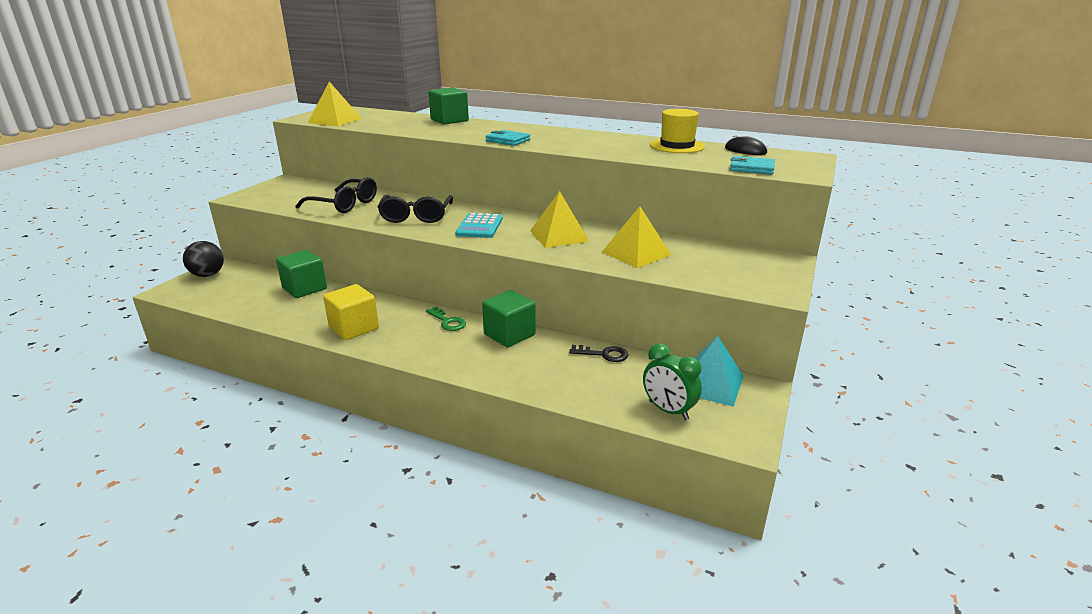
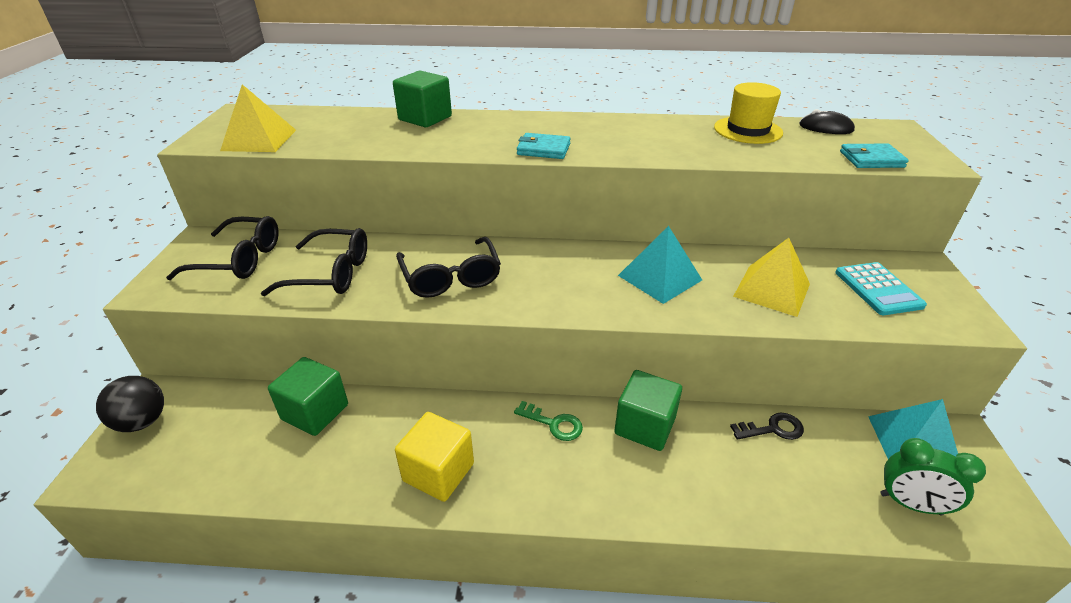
camera: 20 degrees left, 10 degrees up
(298, 192) = (239, 260): none -> black glasses
(479, 226) = (550, 280): turquoise calculator -> turquoise calculator (878, 289)
(559, 236) = (660, 277): yellow pyramid -> turquoise pyramid

